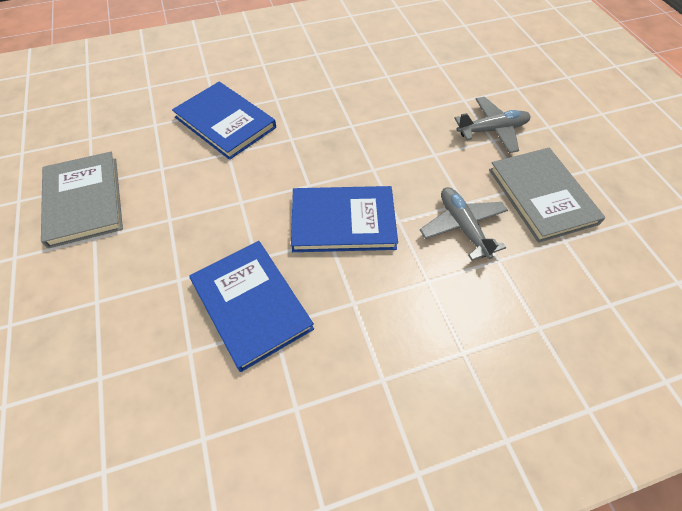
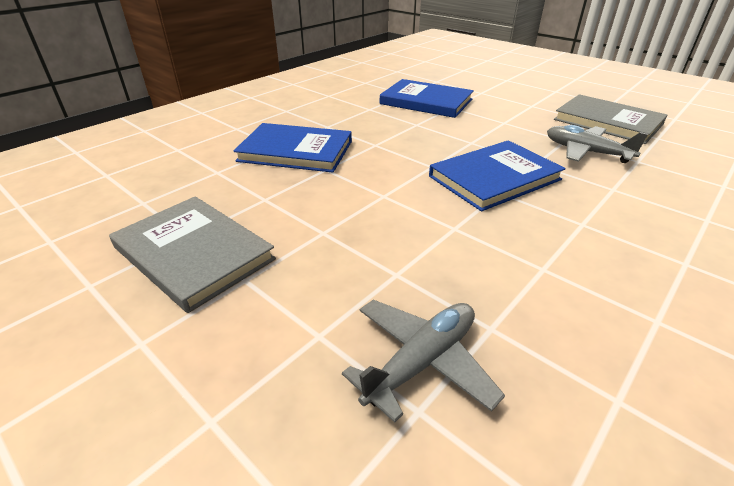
camera: 30 degrees left, 20 degrees down
(251, 305) = (499, 262): blue book -> blue book (426, 102)
(492, 130) = (523, 101): grey plane -> grey plane (421, 362)

